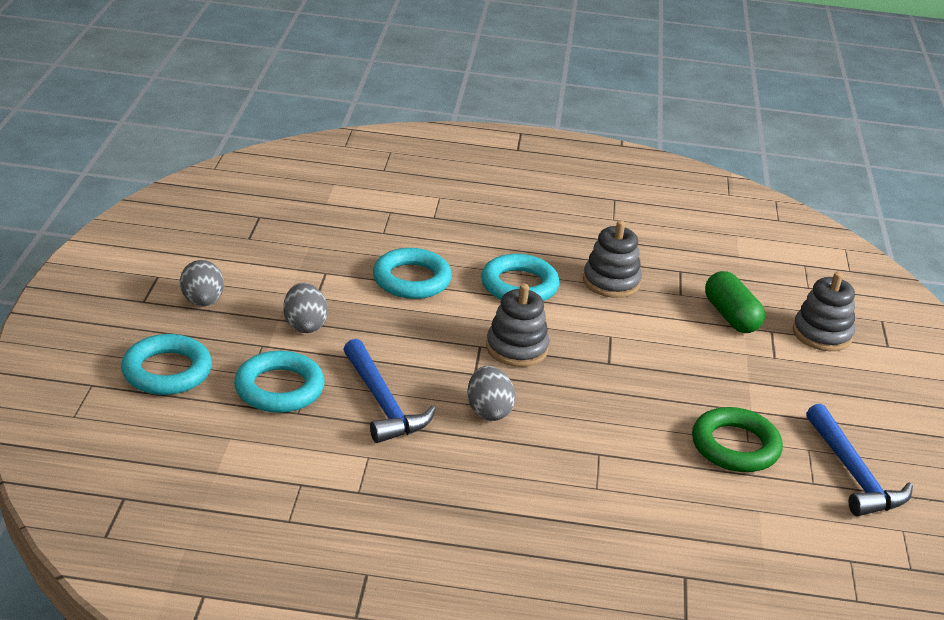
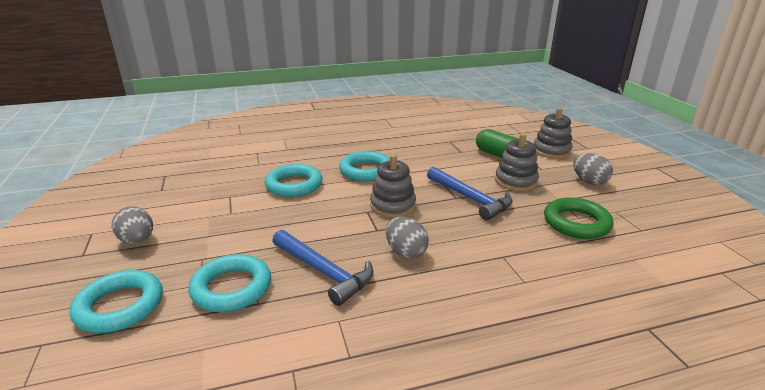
camera: 20 degrees left, 5 degrees down
(304, 325) = (231, 234): grey egg -> grey egg (589, 181)
(611, 282) = (418, 155): grey stacking toy -> grey stacking toy (515, 181)
(853, 474) = (654, 217): blue hammer -> blue hammer (470, 199)

